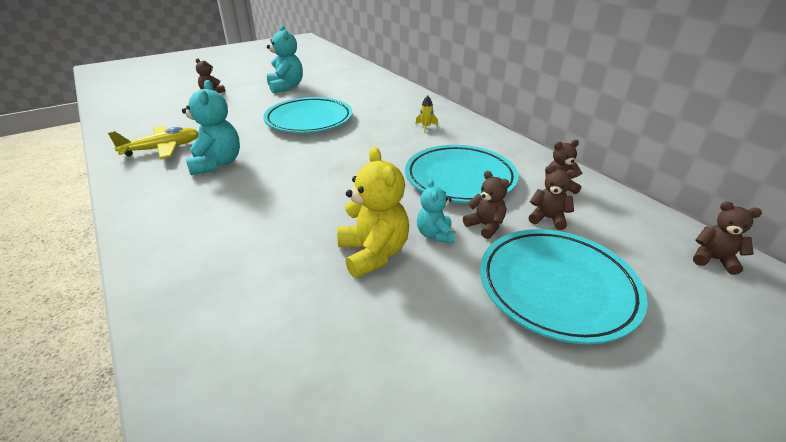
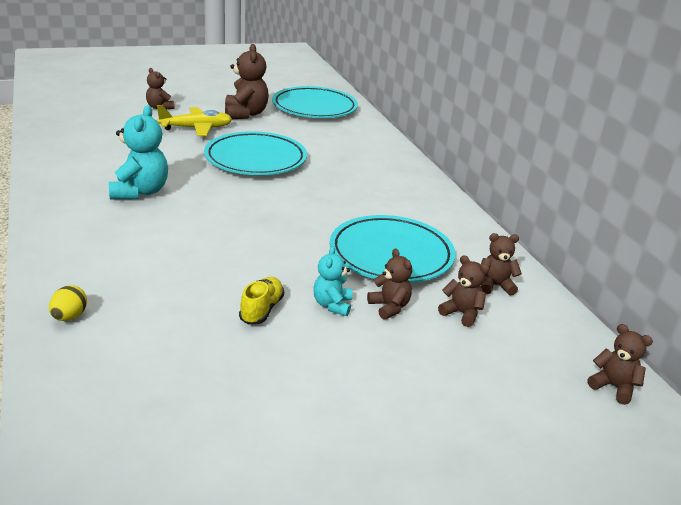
camera: 10 degrees right, 5 degrees down
(162, 149) = (89, 166): yellow plane -> yellow plane (196, 128)
(180, 305) = (69, 317): none -> yellow egg
(286, 87) = (245, 114): turquoise teddy bear -> brown teddy bear
(373, 253) = (261, 310): yellow teddy bear -> yellow shoe
(426, 127) = (385, 191): yellow rocket -> none
(556, 287) = (426, 376): turquoise plate -> turquoise plate (314, 108)

